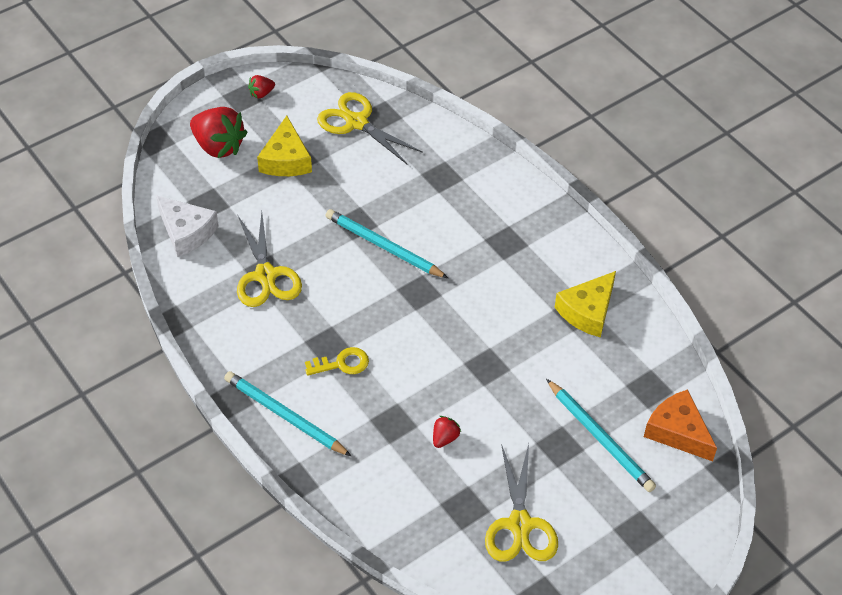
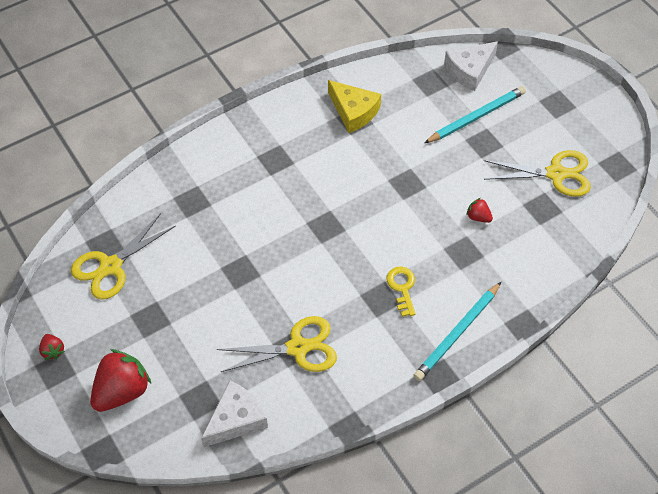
camera: 85 degrees left, 5 degrees up
(286, 159) = (150, 329): yellow cheese -> none
(383, 246) = (271, 251): turquoise pencil -> none
(677, 431) = (469, 70): orange cheese -> white cheese

